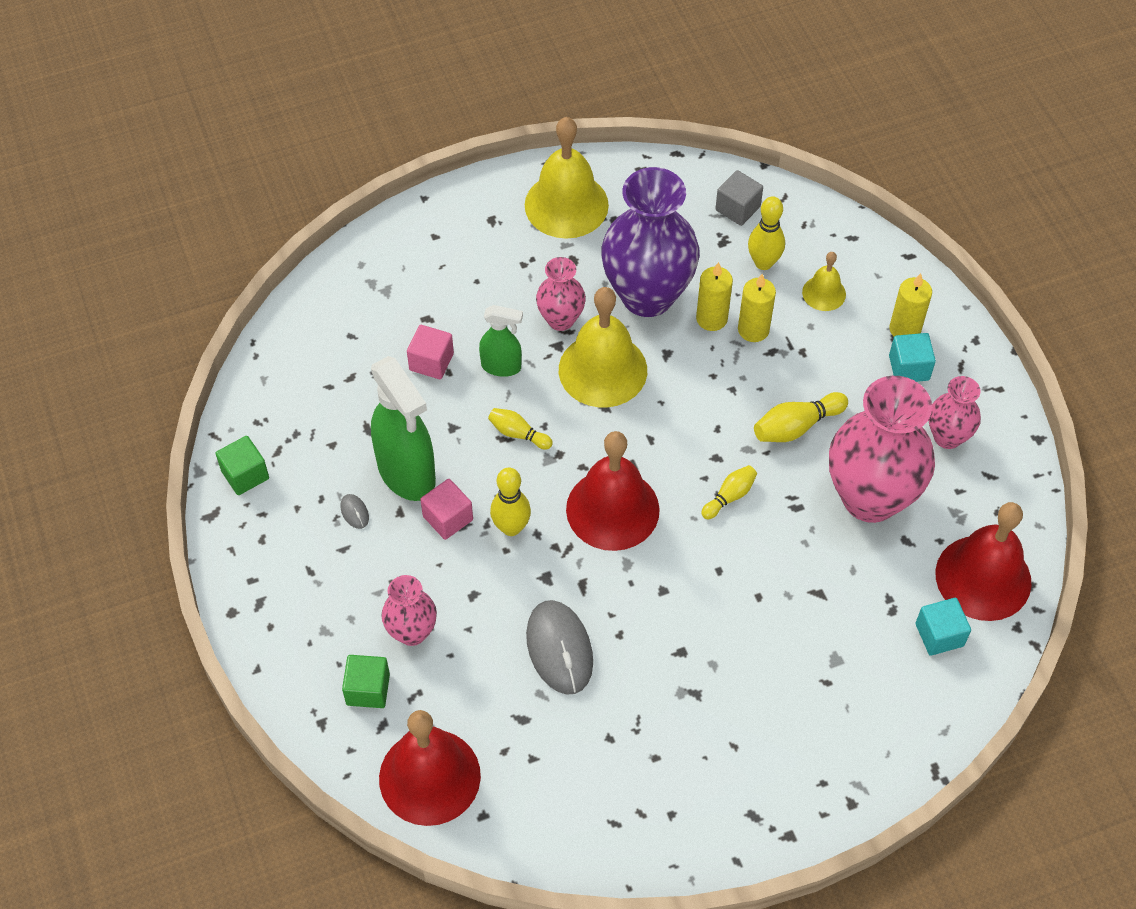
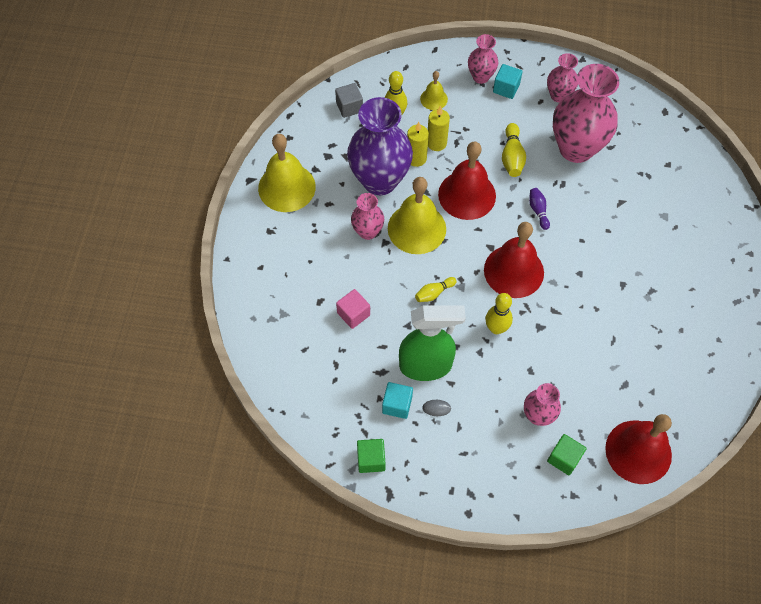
camera: 60 degrees left, 5 degrees up
(448, 518) = (470, 359): pink cube -> none
(501, 366) = (381, 278): green spray bottle -> none
(559, 649) = (590, 343): grey mouse -> none
(729, 496) = (538, 211): yellow bowling pin -> purple bowling pin
(905, 329) = (480, 77): yellow candle -> pink vase
(939, 635) = (673, 163): turquoise cube -> turquoise cube (397, 405)
(983, 577) = (650, 127): red bell -> red bell (467, 195)

